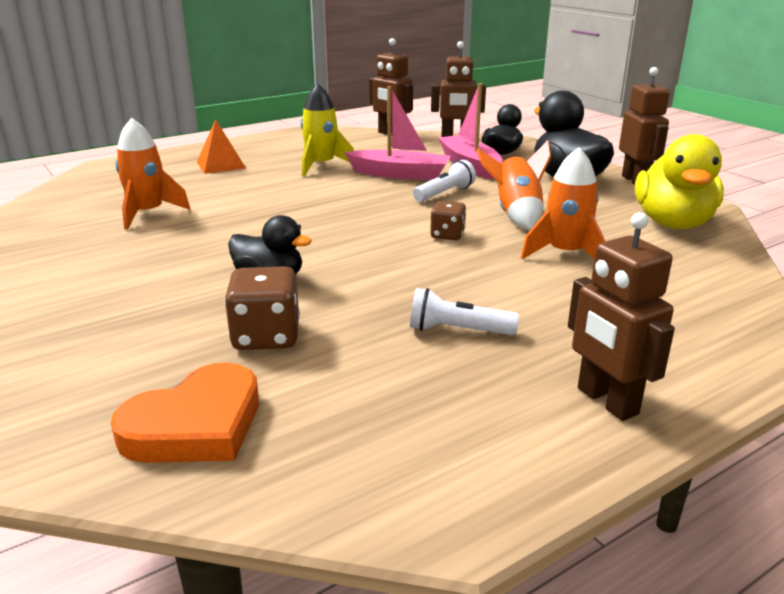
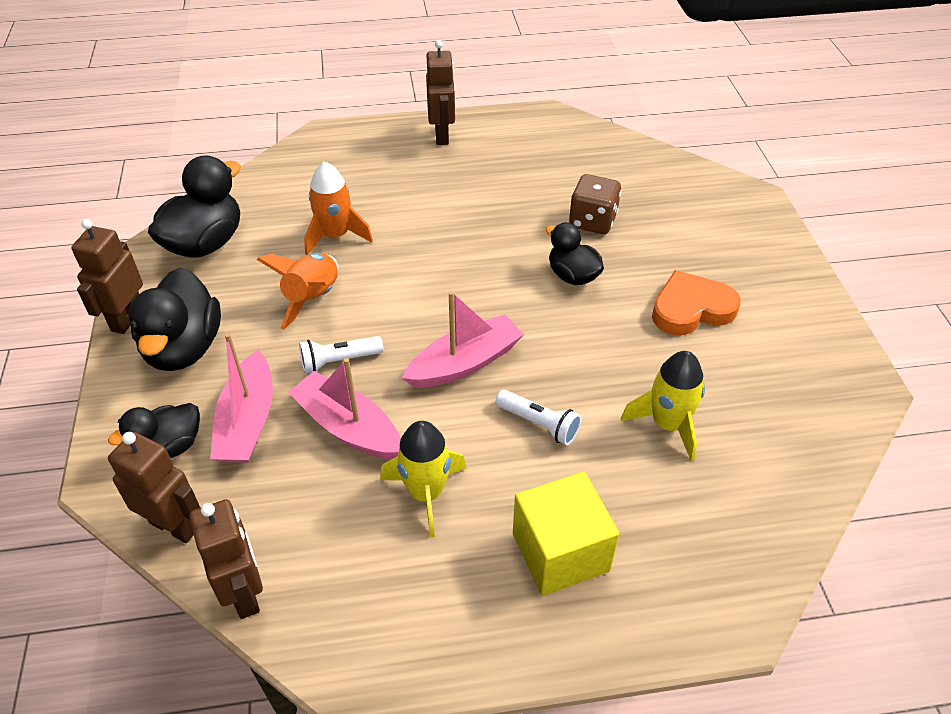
camera: 155 degrees left, 20 degrees up
(148, 214) = (667, 424): orange rocket -> yellow rocket
(196, 425) = (643, 177): orange heart -> orange heart (691, 309)
(221, 165) = (560, 552): orange pyramid -> yellow cube
(341, 210) = (465, 363): none -> pink boat
(447, 235) = (400, 287): brown dice -> none
(458, 330) = (476, 193): white flashlight -> white flashlight (539, 424)
(673, 223) = (205, 244): yellow duck -> black duck

